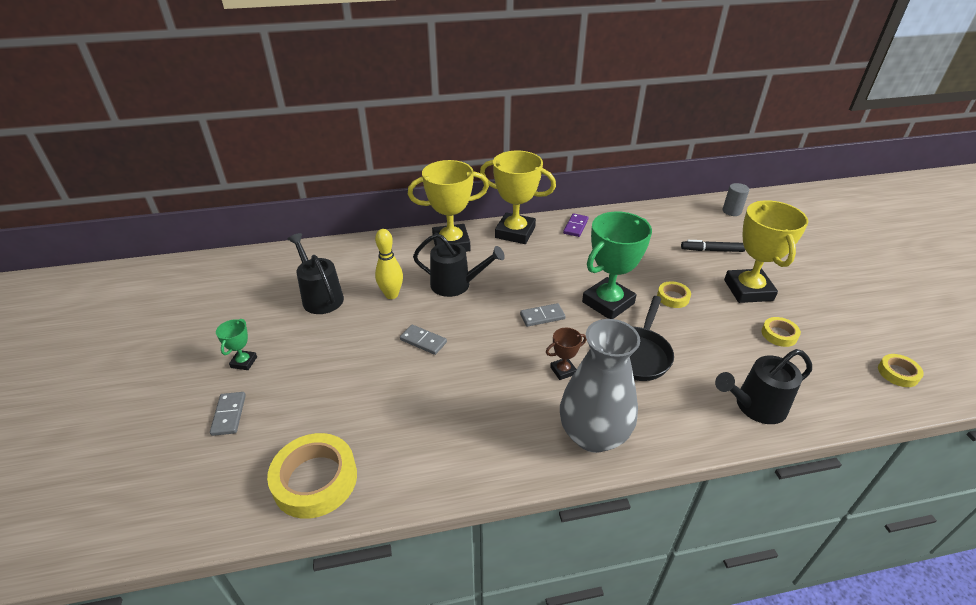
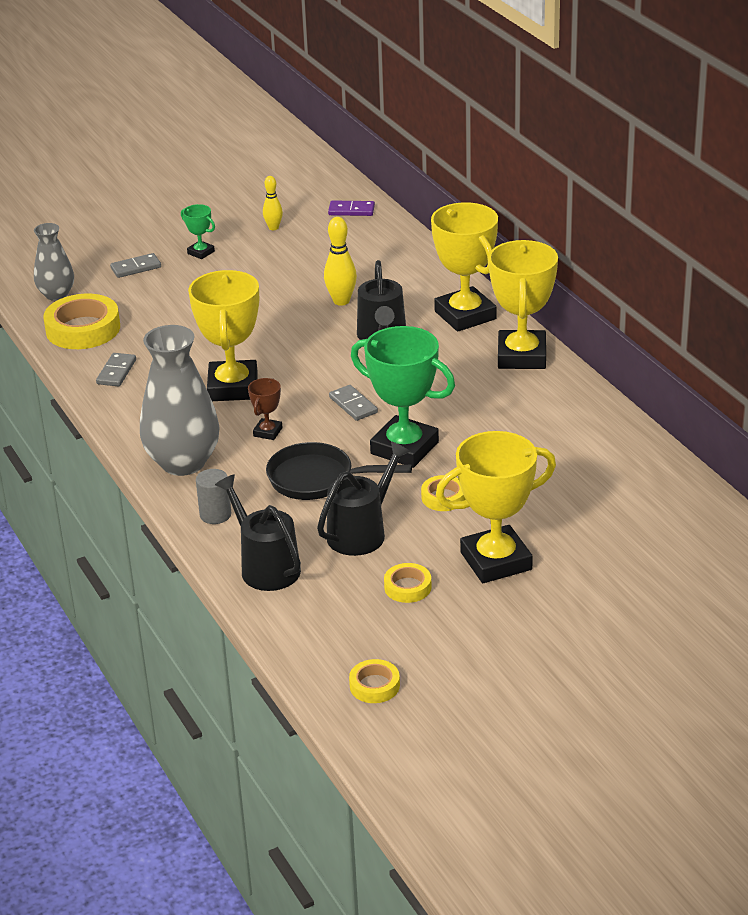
camera: 75 degrees right, 5 degrees down
(225, 495) = (56, 294): none -> grey vase
(244, 362) = (201, 252): green trophy -> green trophy turned 45 degrees clockwise
(245, 310) = (273, 228): none -> yellow bowling pin
(320, 297) = (315, 261): black watering can -> black watering can (361, 532)
(423, 341) = (274, 338): grey domino -> grey domino (116, 372)
(485, 380) = (233, 387): none -> yellow trophy
(563, 370) = (268, 432): brown trophy -> brown trophy turned 60 degrees clockwise
(575, 226) = (569, 401): purple domino -> purple domino (351, 210)
(711, 250) = (582, 526): black marker -> none
(731, 211) = (719, 543): grey cylinder -> grey cylinder (215, 515)

